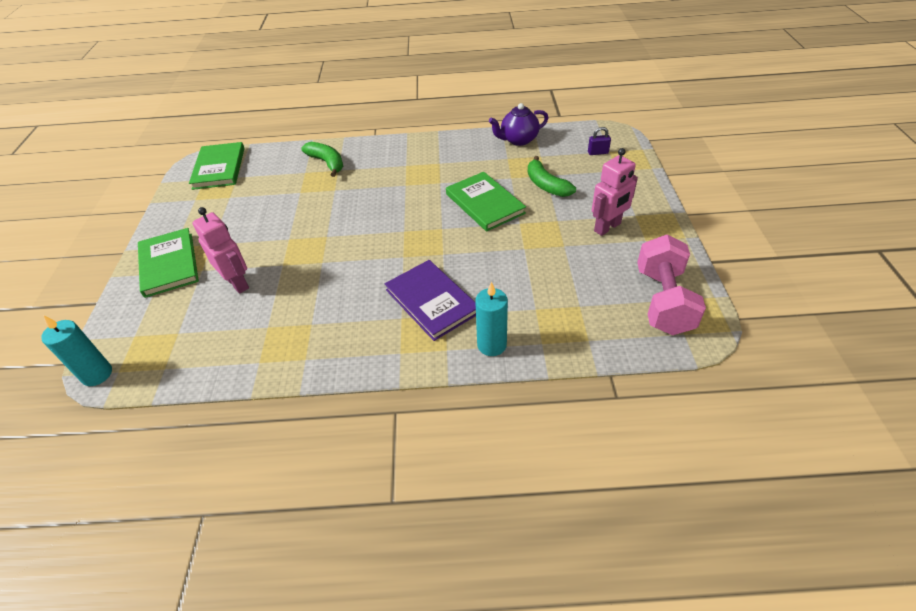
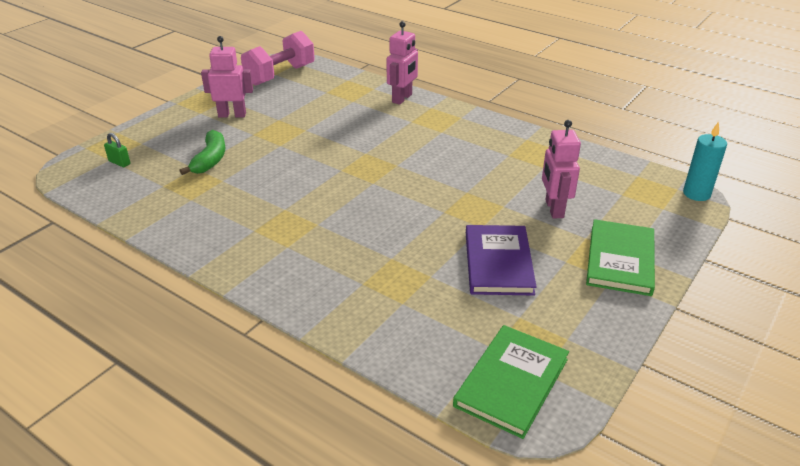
camera: 145 degrees left, 10 degrees down
(327, 163) = (364, 302): green banana -> none
(432, 301) = (410, 131): purple book -> purple book (498, 262)
(484, 203) = (280, 170): green book -> none
(491, 345) = (402, 98): turquoise candle -> pink robot
(518, 140) = (146, 212): purple teapot -> none
(598, 152) = (119, 162): purple padlock -> green padlock

